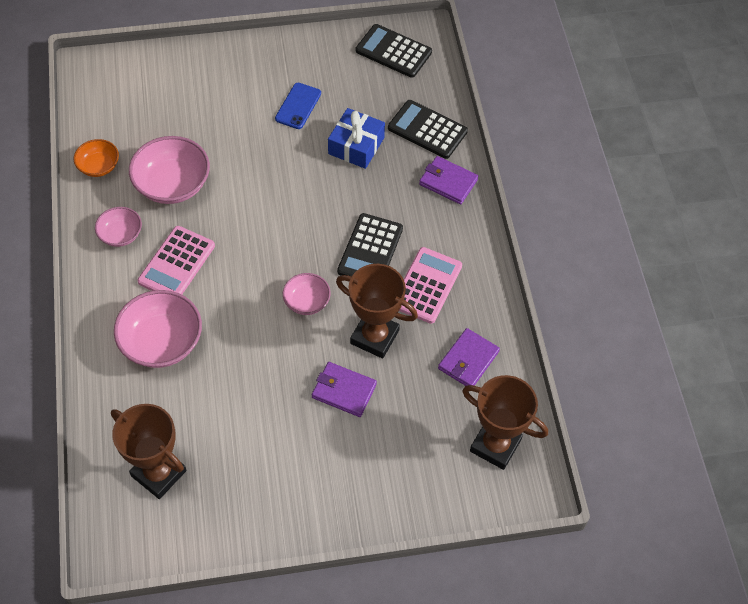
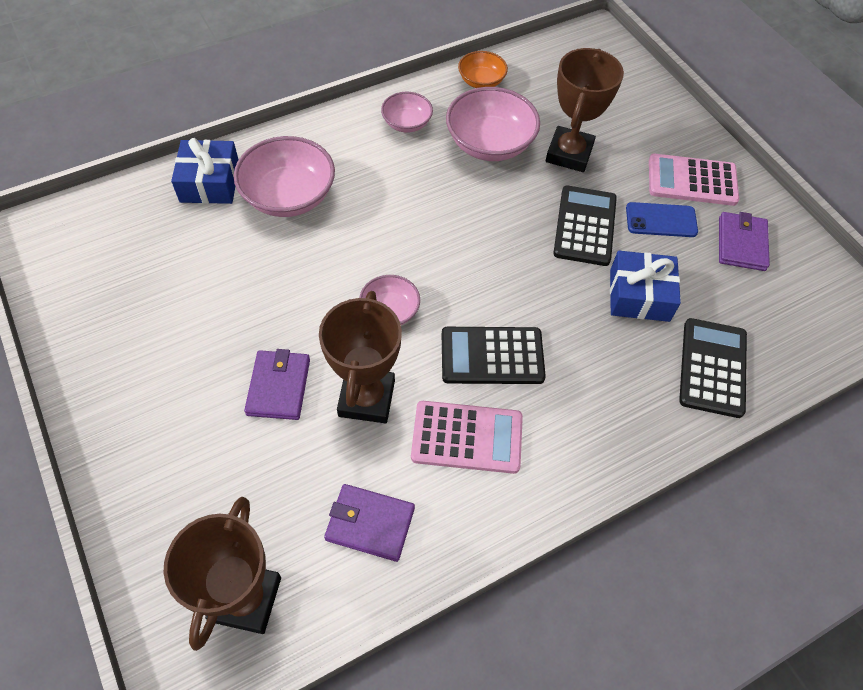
camera: 70 degrees right, 0 degrees up
(117, 399) = (210, 182): none -> blue gift
(158, 473) = (129, 243): brown trophy -> brown trophy (569, 154)
(176, 264) = (391, 178): pink calculator -> pink calculator (692, 181)
(393, 51) = (811, 293): black calculator -> black calculator (585, 226)
(448, 182) = (643, 417): purple wallet -> purple wallet (741, 244)

